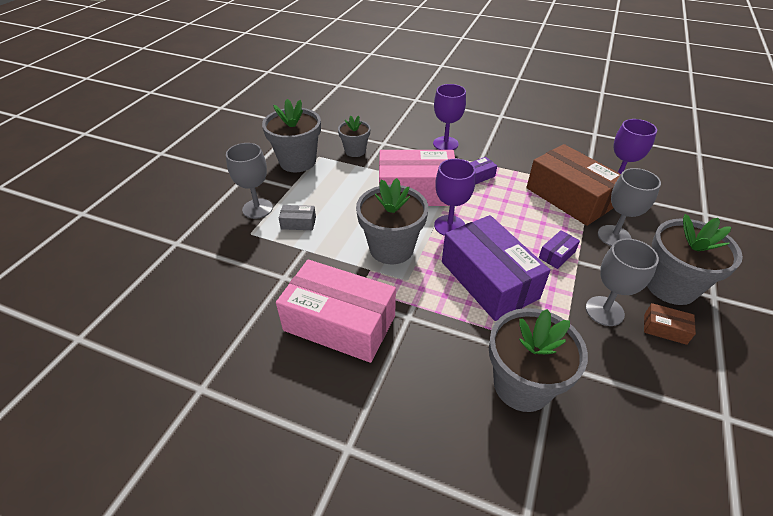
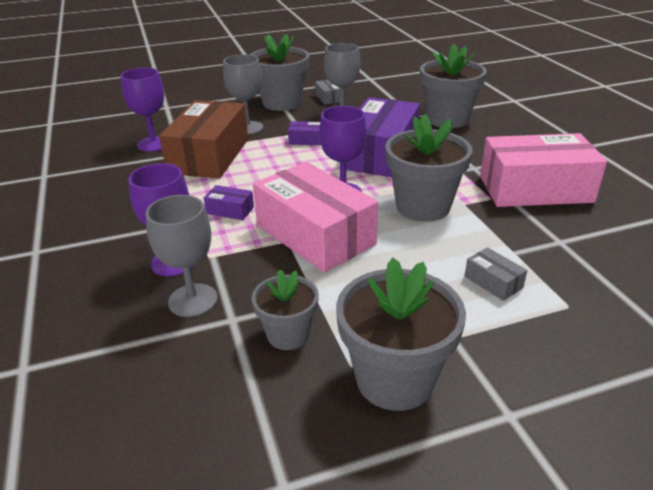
camera: 130 degrees left, 10 degrees down
(257, 208) = (534, 335): grey goblet -> grey goblet (193, 300)
(339, 323) = (535, 189): pink box -> pink box turned 75 degrees counterclockwise
(665, 329) = (328, 98): brown box -> grey box

